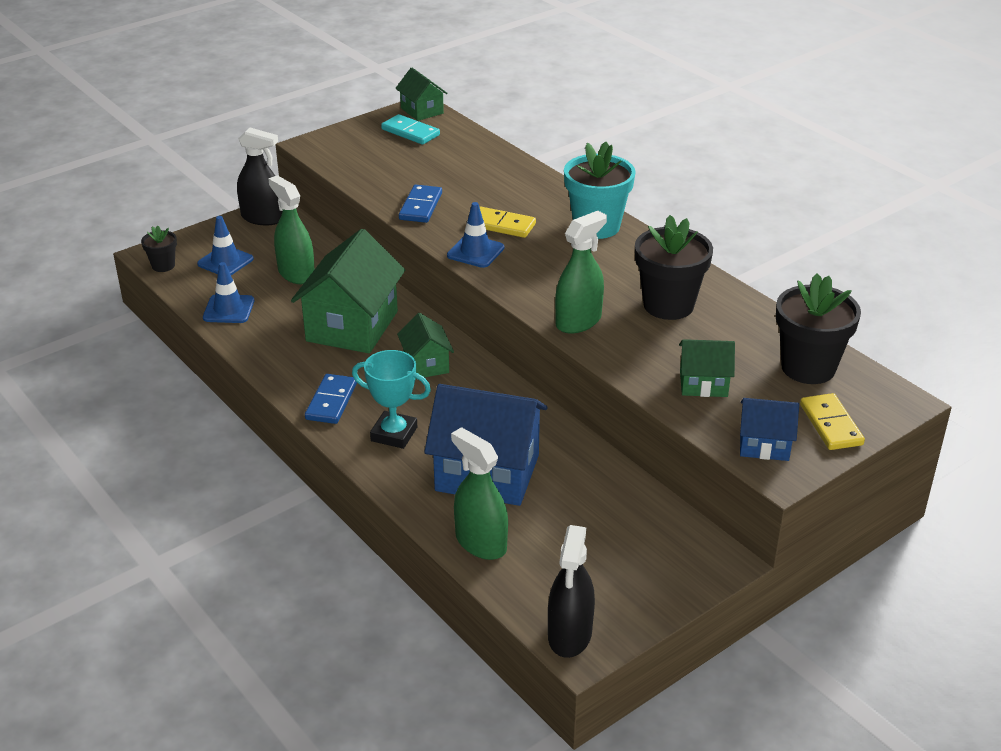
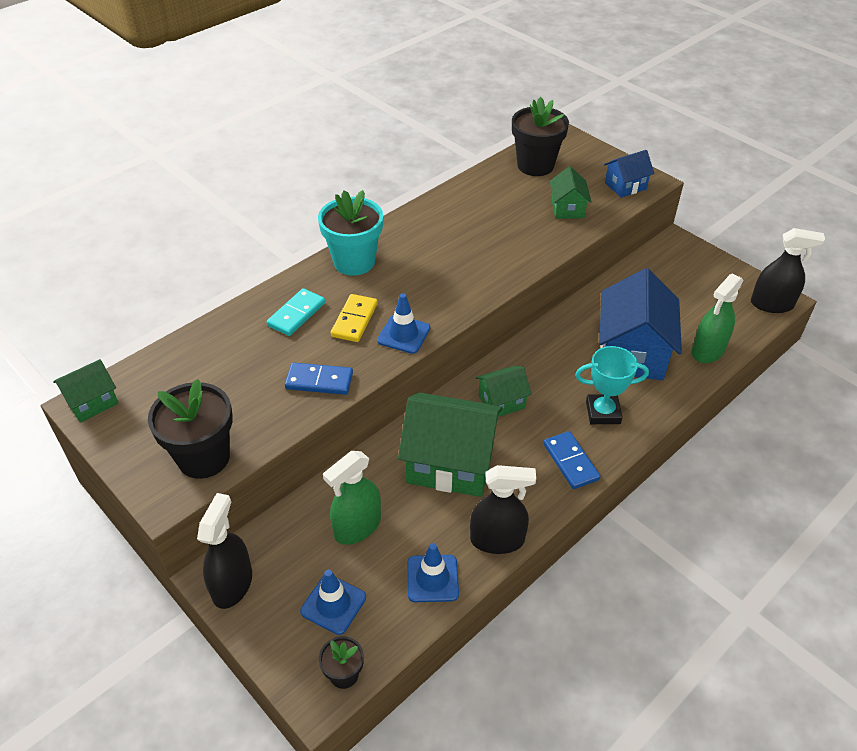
camera: 95 degrees left, 10 degrees up
(254, 346) = (497, 540): none -> black spray bottle
(331, 401) = (570, 462): blue domino -> blue domino turned 60 degrees clockwise
(394, 434) = (603, 412): turquoise trophy -> turquoise trophy turned 75 degrees clockwise
(410, 132) = (147, 406): turquoise domino -> turquoise domino (296, 314)
(578, 321) = (503, 268): green spray bottle -> none
(668, 305) = (471, 223): black flower pot -> black flower pot (204, 457)
(764, 445) = (625, 186): blue house -> blue house turned 60 degrees clockwise
(831, 425) = (594, 160): yellow domino -> none

